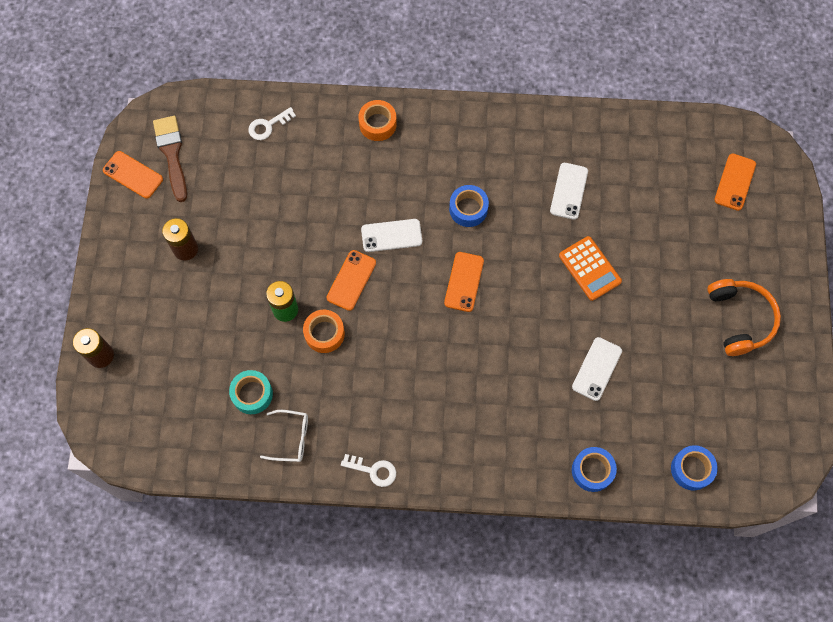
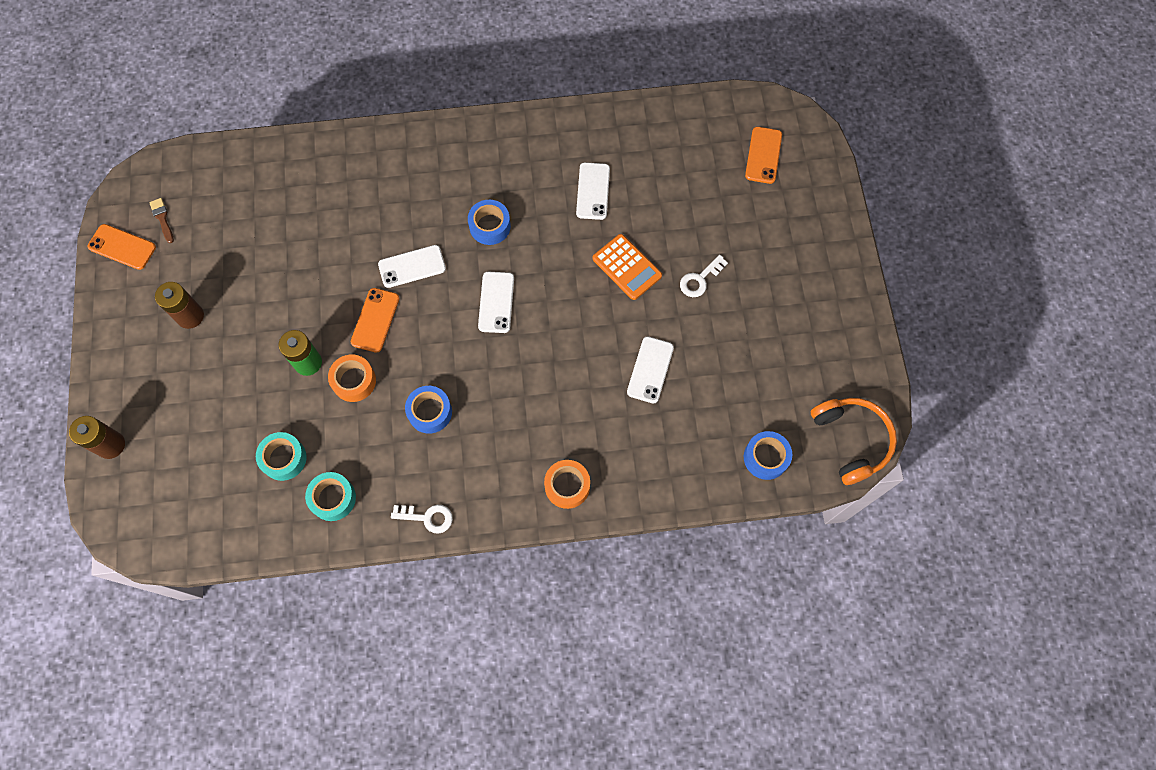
camera: 10 degrees left, 0 degrees up
(172, 154) = (162, 218): brown brush -> brown brush, size x0.51
(268, 126) = (263, 173): white key -> white key (700, 279)
(291, 438) = (333, 498): white glasses -> turquoise tape
(377, 124) = (381, 153): orange tape -> orange tape (567, 486)
(464, 282) = (496, 302): orange phone -> white phone
(592, 471) = (662, 477): blue tape -> blue tape (430, 412)
(739, 319) = (791, 294): orange headphones -> orange headphones (851, 440)

